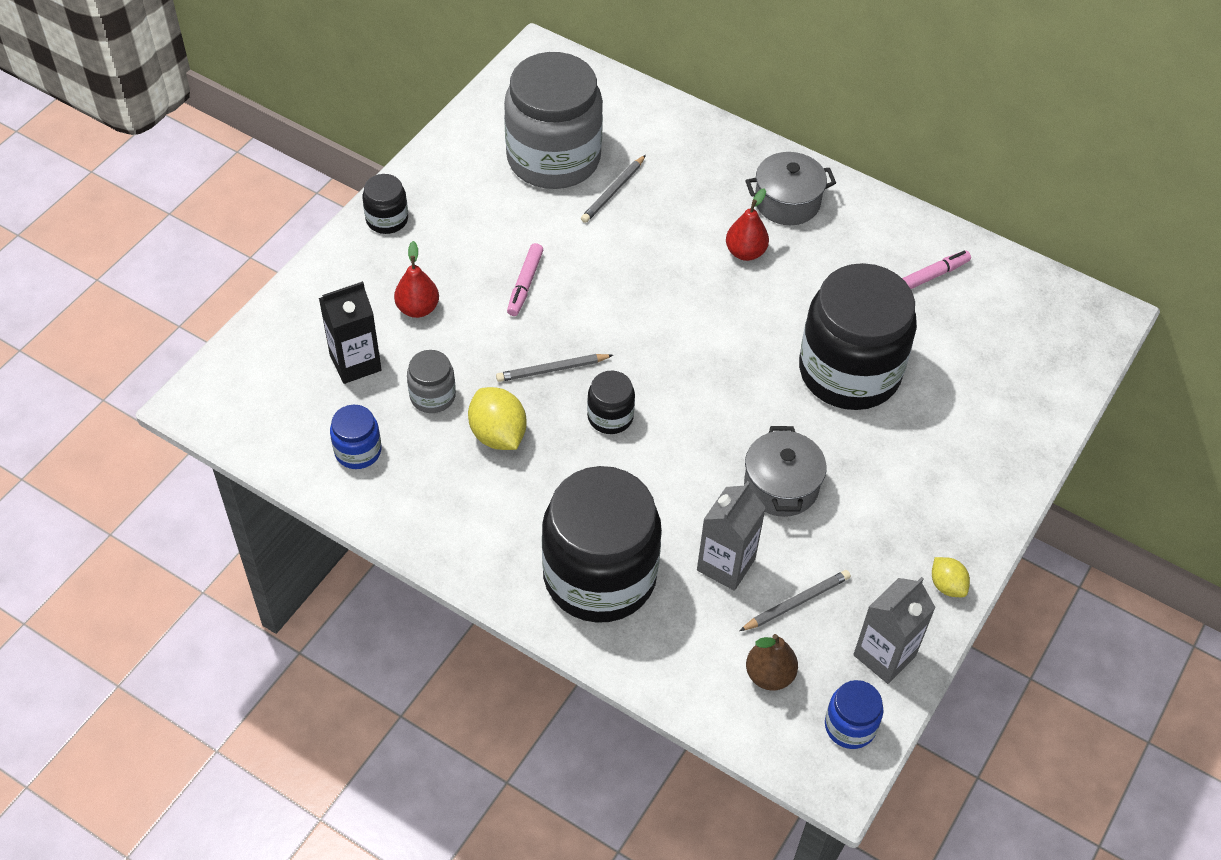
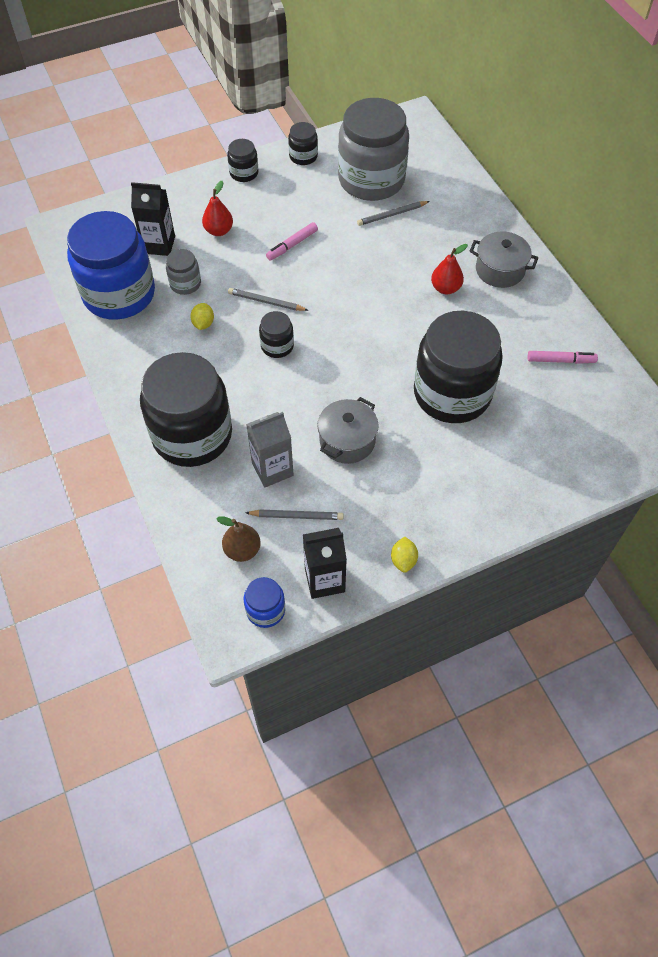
camera: 35 degrees right, 5 degrees up
(358, 451) = (119, 294): blue jar -> blue jar, size x2.30
(445, 165) = (303, 156): none -> black jar
(498, 435) = (203, 324): yellow lemon -> yellow lemon, size x0.59
(884, 655) = (324, 580): grey carton -> black carton

